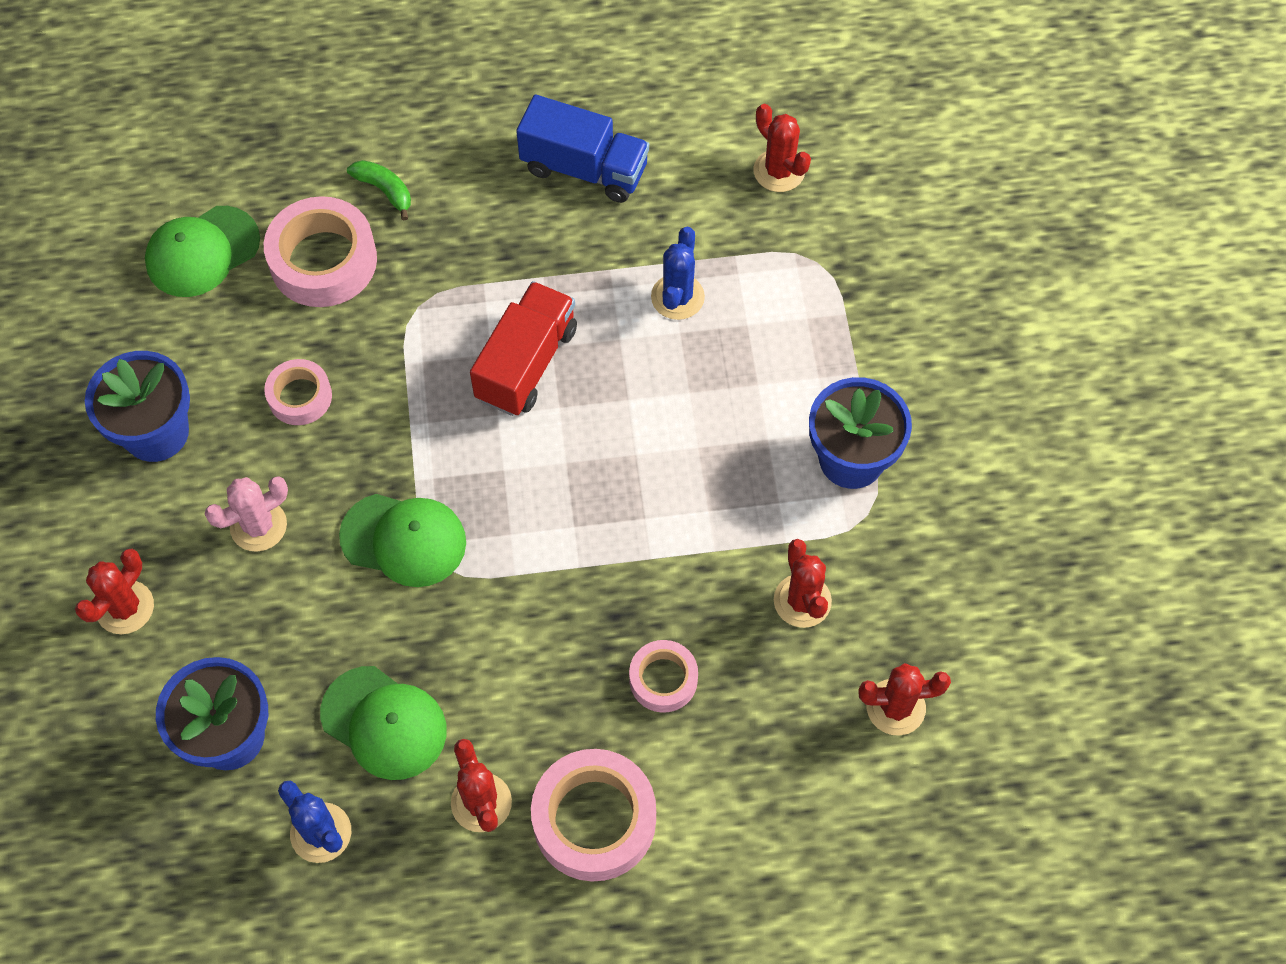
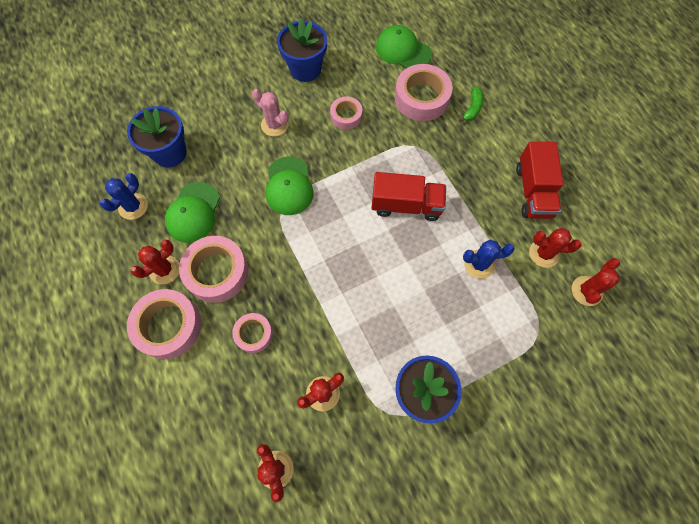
camera: 70 degrees right, 5 degrees up
(125, 607) = (218, 91): red cactus -> red cactus (544, 253)
(524, 711) = (217, 272): none -> pink tape
(584, 168) = (533, 191): blue truck -> red truck

